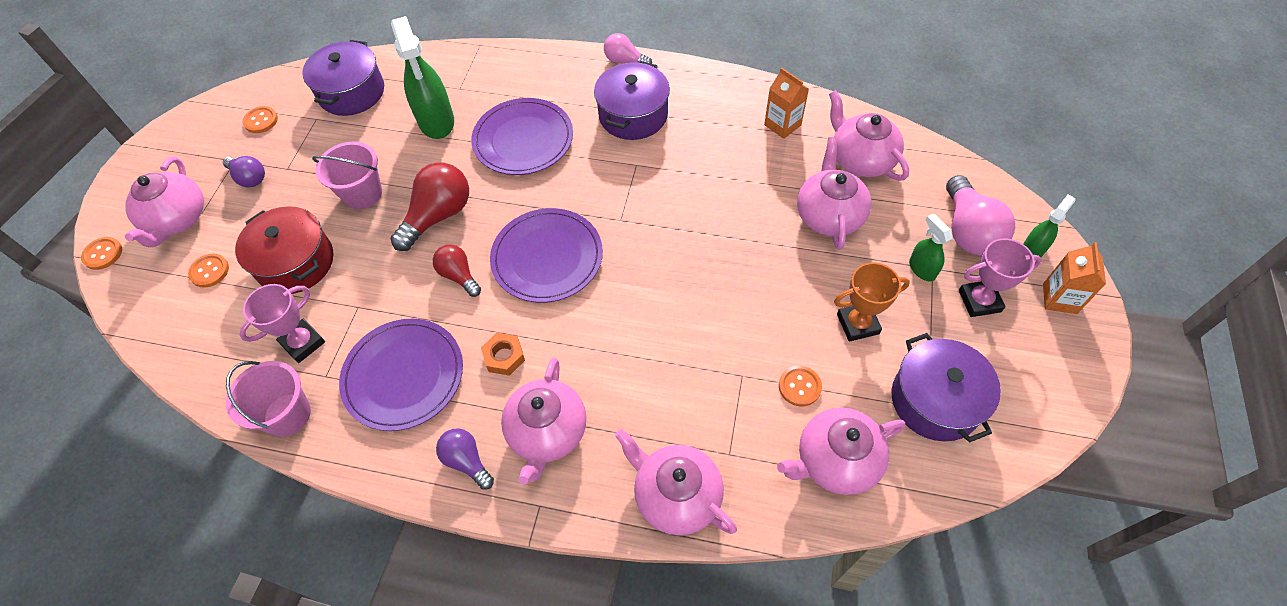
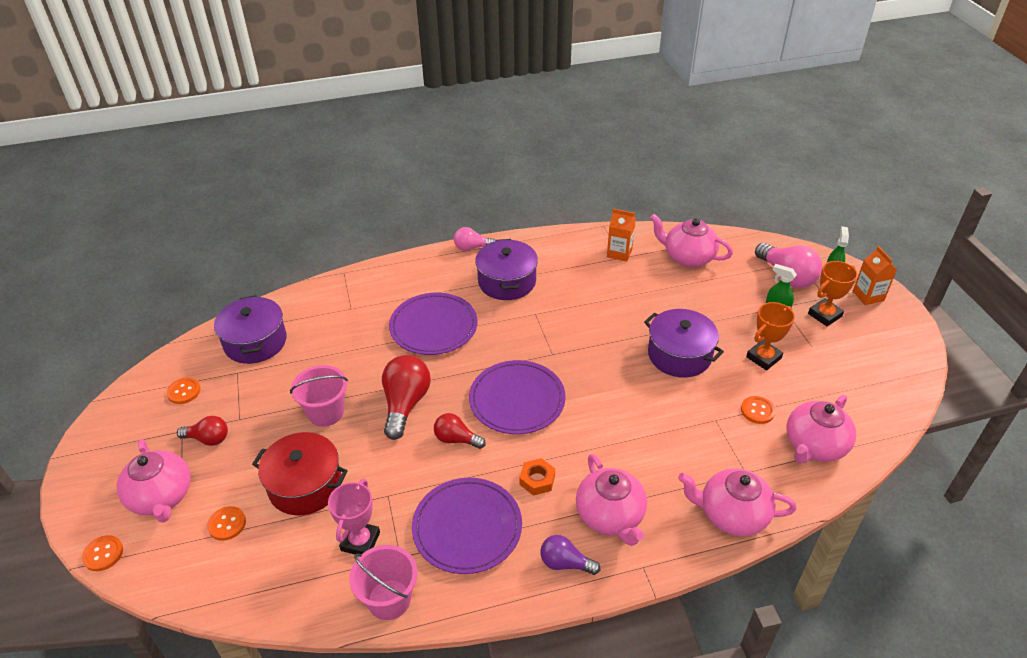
camera: 30 degrees left, 15 degrees down
(249, 178) = (208, 439): purple light bulb -> red light bulb
(436, 122) = (350, 338): green spray bottle -> none
(829, 215) = (694, 299): pink teapot -> none
(935, 400) = (844, 383): purple pot -> purple pot (679, 355)
(979, 301) = (824, 315): pink trophy -> orange trophy

